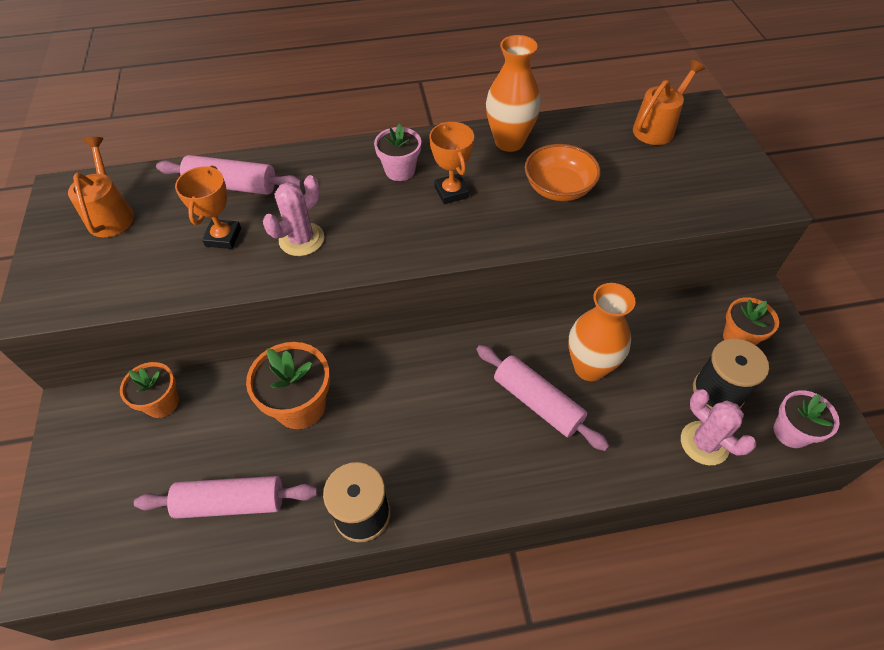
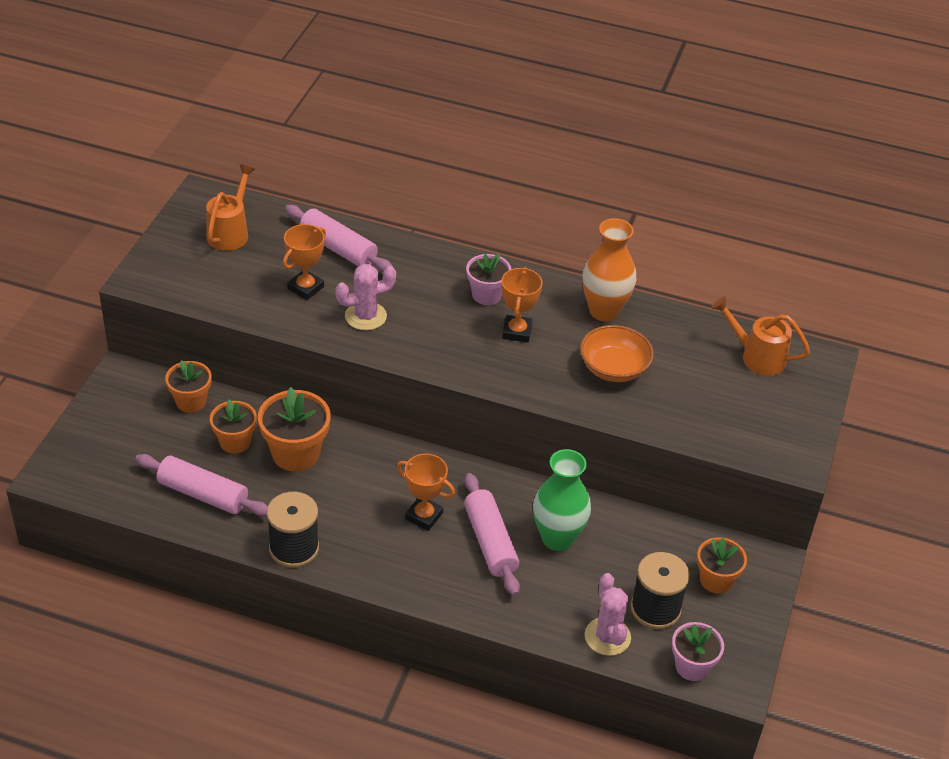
camera: 25 degrees right, 10 degrees down
(232, 424) = (235, 442): none -> orange flower pot
(462, 408) = (424, 516): none -> orange trophy
(589, 367) = (557, 538): orange vase -> green vase
(657, 127) = (757, 357): orange watering can -> orange watering can turned 135 degrees counterclockwise

